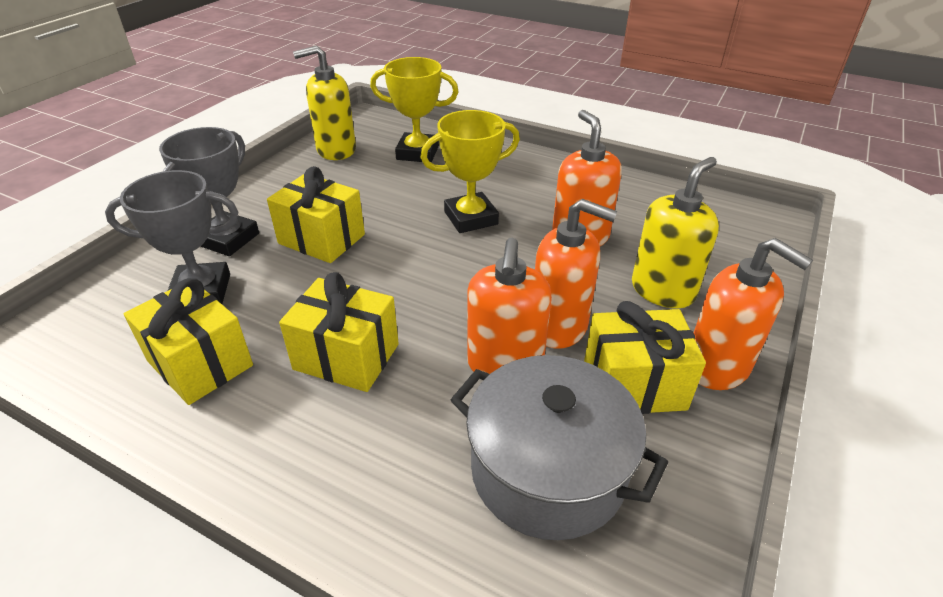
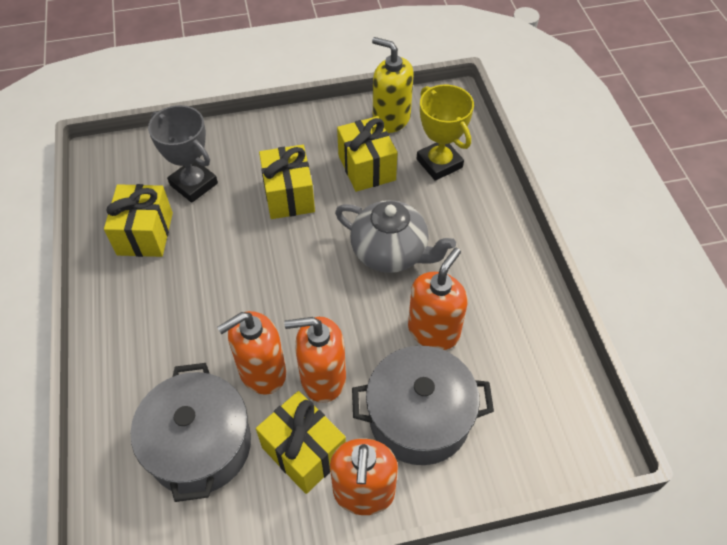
camera: 50 degrees right, 15 degrees up
(228, 239) = (245, 154): grey trophy -> none
(346, 356) = (203, 291): yellow gift -> yellow gift (366, 167)
(471, 218) = (390, 253): yellow trophy -> grey teapot
(559, 326) = (322, 378): orange soap dispenser -> orange soap dispenser turned 105 degrees clockwise
(663, 290) = (419, 417): yellow soap dispenser -> grey pot

